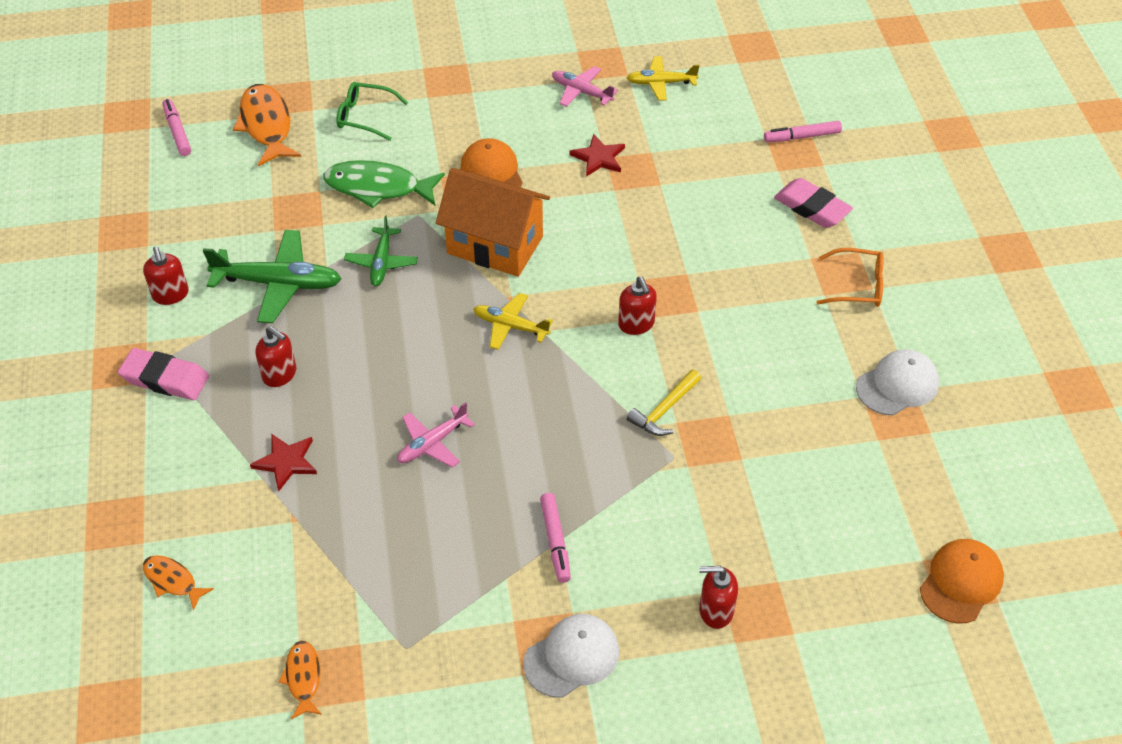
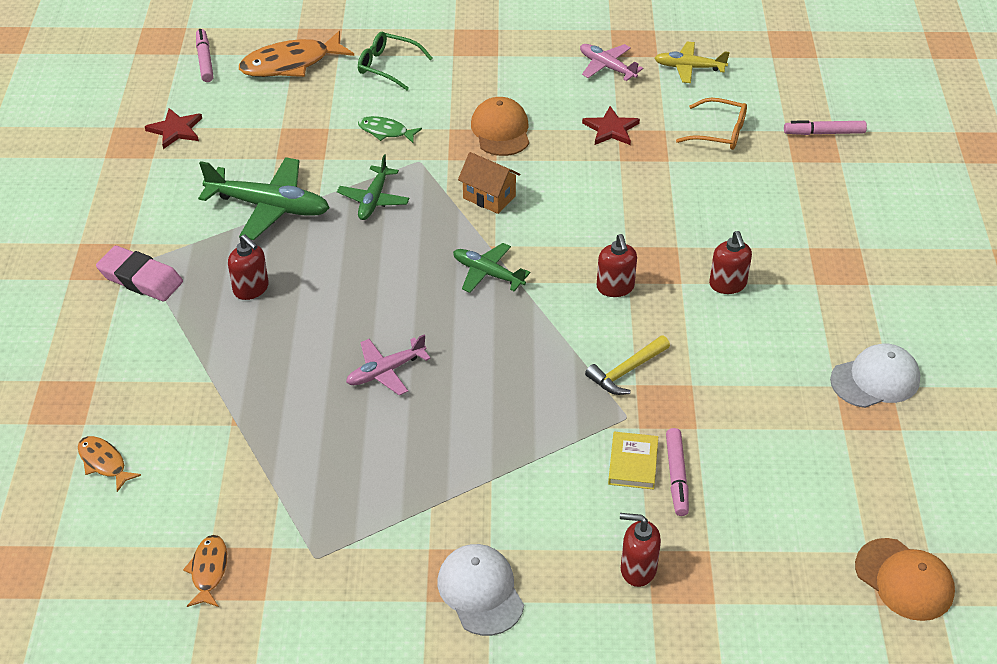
camera: 10 degrees right, 5 degrees down
(171, 295) = (164, 204): red soap dispenser -> red soap dispenser (728, 284)
(266, 125) = (291, 64): orange fish -> orange fish turned 105 degrees counterclockwise
(286, 462) = (238, 369): red star -> red star (175, 130)
(378, 187) = (385, 131): green fish -> green fish, size x0.54
(495, 245) = (489, 197): orange house -> orange house, size x0.53
(510, 326) = (488, 273): yellow plane -> green plane
(555, 541) = (488, 479): pink marker -> pink marker (676, 476)
(572, 657) = (480, 591): white cap -> white cap turned 90 degrees counterclockwise
(689, 503) = (633, 463): none -> yellow book
(811, 208) = (820, 200): pink eraser -> none
(857, 285) = (852, 279): orange glasses -> orange glasses (719, 132)
(961, 582) = (904, 579): orange cap -> orange cap turned 90 degrees clockwise

